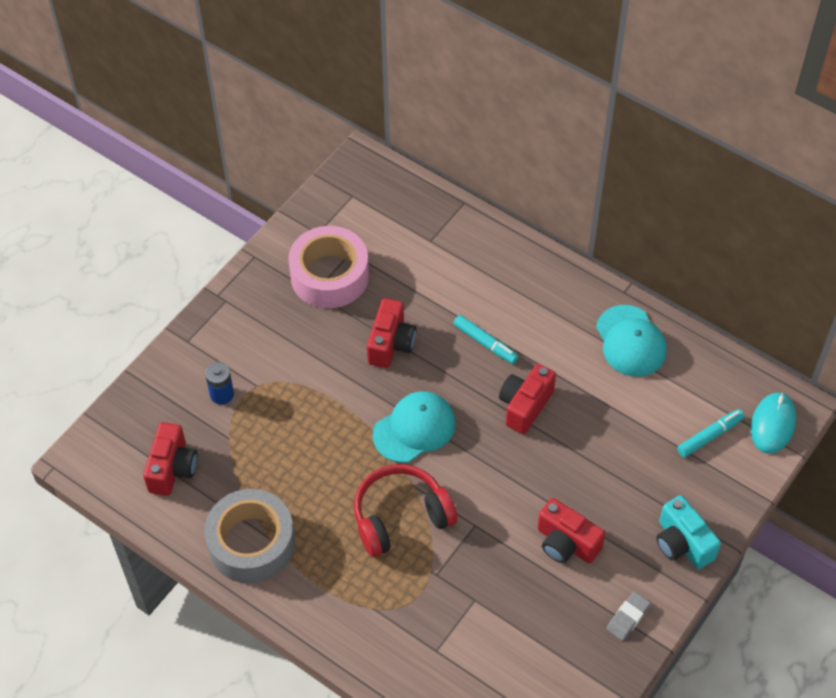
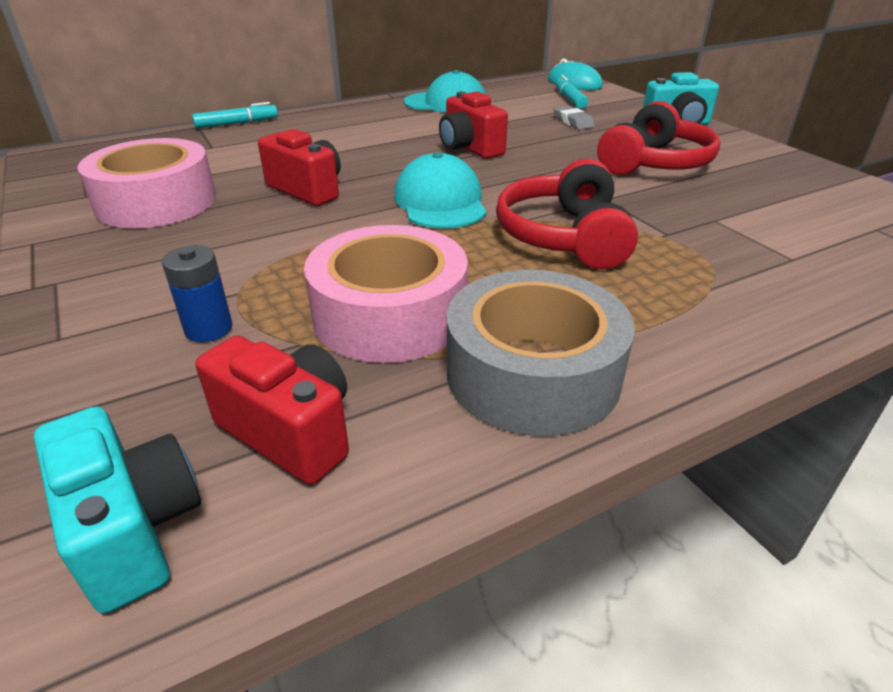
camera: 65 degrees left, 20 degrees down
(109, 450) = (134, 529): none -> turquoise camera
(270, 463) = (390, 314): none -> pink tape
(485, 343) = (373, 149): turquoise marker -> turquoise marker (237, 123)
(566, 543) = (654, 163): red camera -> red headphones
(628, 618) = (758, 156): grey eraser -> grey eraser (573, 122)

